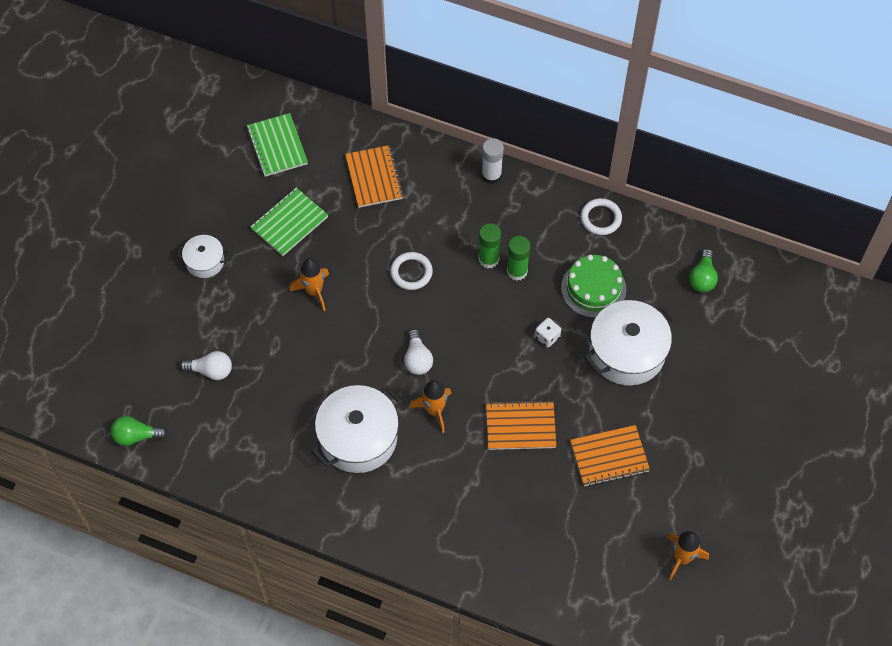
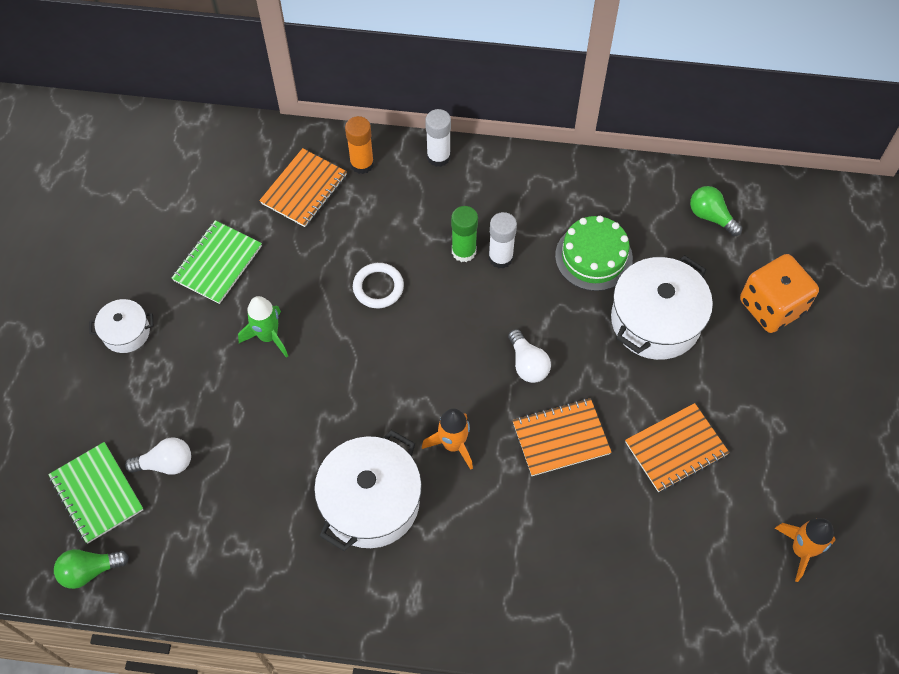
camera: 15 degrees left, 0 degrees up
(277, 146) = (180, 179): green notebook -> green notebook (96, 493)
(314, 291) = (268, 336): orange rocket -> green rocket
(374, 178) = (304, 189): orange notebook -> orange notebook turned 60 degrees clockwise
(417, 359) = (415, 387): white light bulb -> white light bulb (527, 364)
(427, 167) = (362, 164): none -> orange glue stick
(517, 271) = (500, 257): green glue stick -> white glue stick
(547, 337) = (558, 324): white dice -> none
(601, 218) = (576, 177): white ring -> none
(702, 278) = (711, 216): green light bulb -> green light bulb turned 135 degrees clockwise
(727, 364) = (771, 306): none -> orange dice

